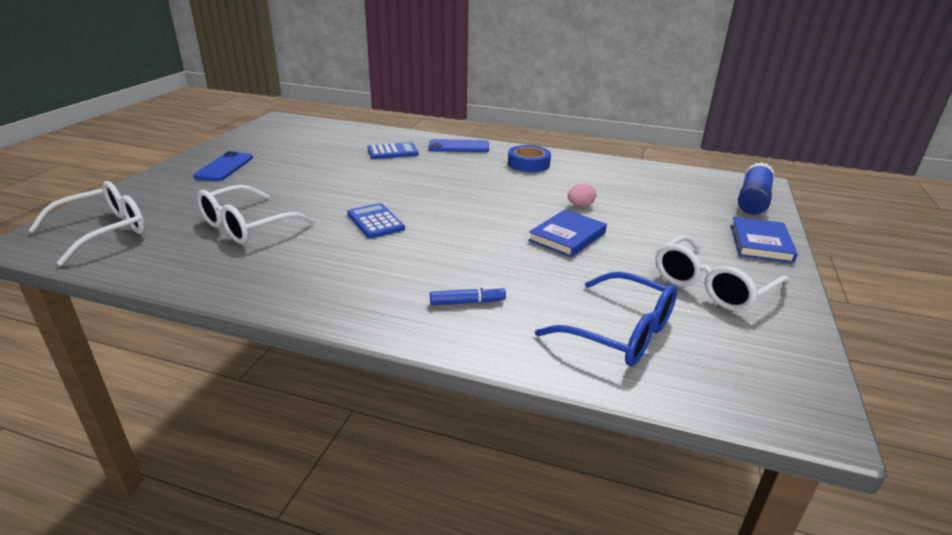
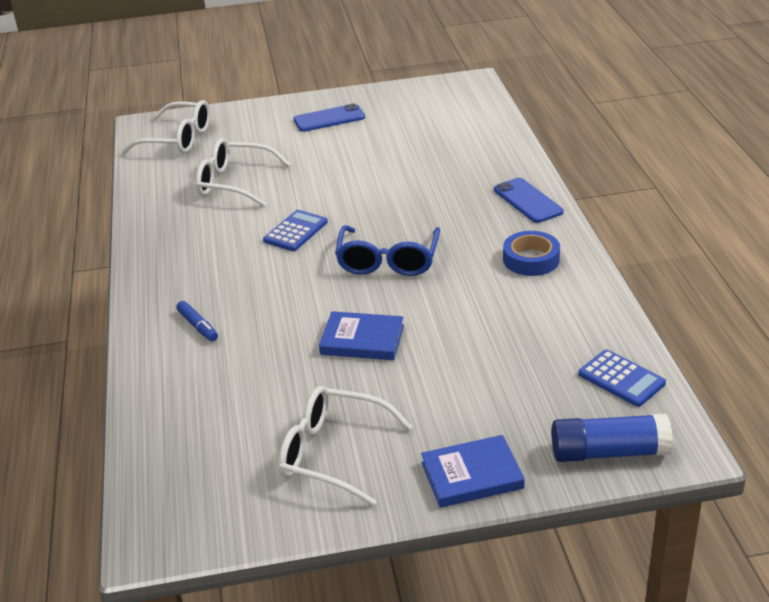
camera: 65 degrees right, 5 degrees up
(392, 152) = (463, 172): blue calculator -> blue calculator (621, 379)
(580, 205) = (448, 327): pink egg -> none
(619, 332) = (207, 415): blue glasses -> blue glasses (388, 261)

